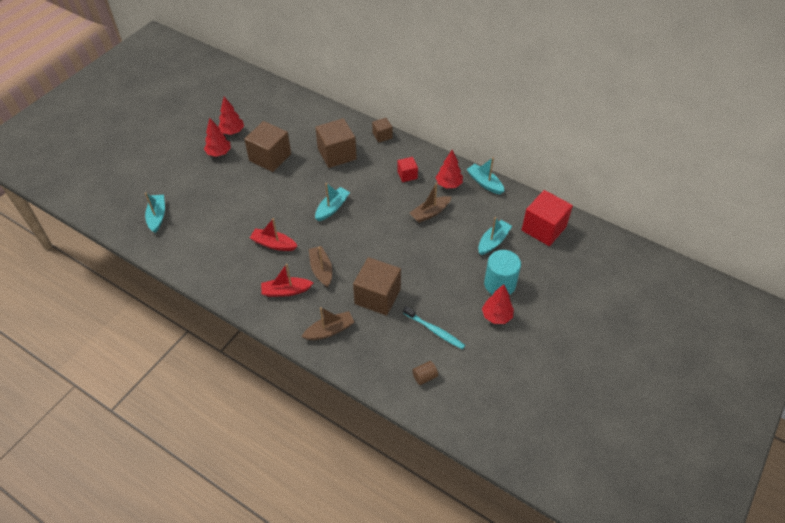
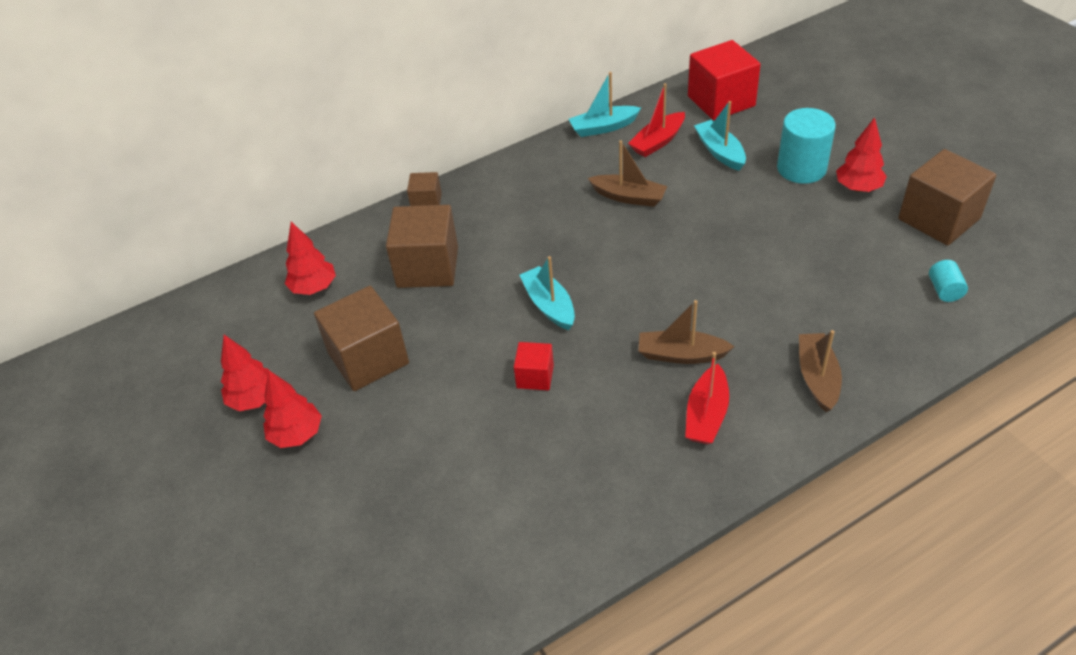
camera: 60 degrees left, 5 degrees down
(157, 216) = (401, 585): turquoise boat -> none
(273, 244) = (588, 406): red boat -> red boat (657, 142)
(377, 296) = (769, 300): brown cube -> brown cube (938, 219)
(407, 175) = (533, 199): red cube -> red cube (535, 376)
(425, 377) = (944, 290): brown cylinder -> turquoise cylinder
(430, 213) = (629, 197): brown boat -> brown boat turned 60 degrees counterclockwise
(434, 330) = (861, 256): turquoise toothbrush -> none
(448, 184) = (583, 162): red tree -> red tree (314, 288)

